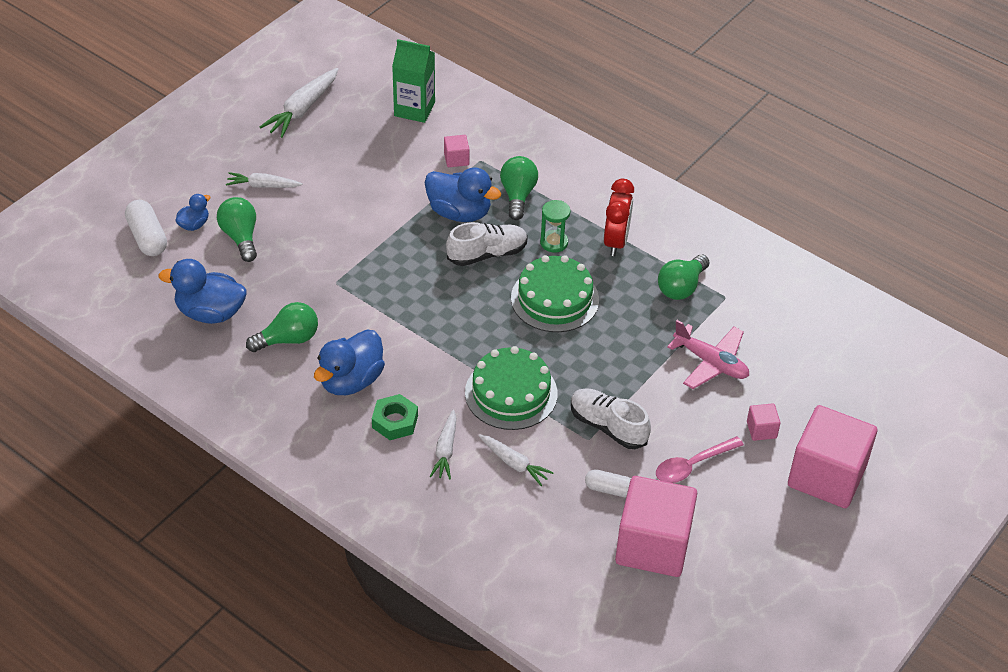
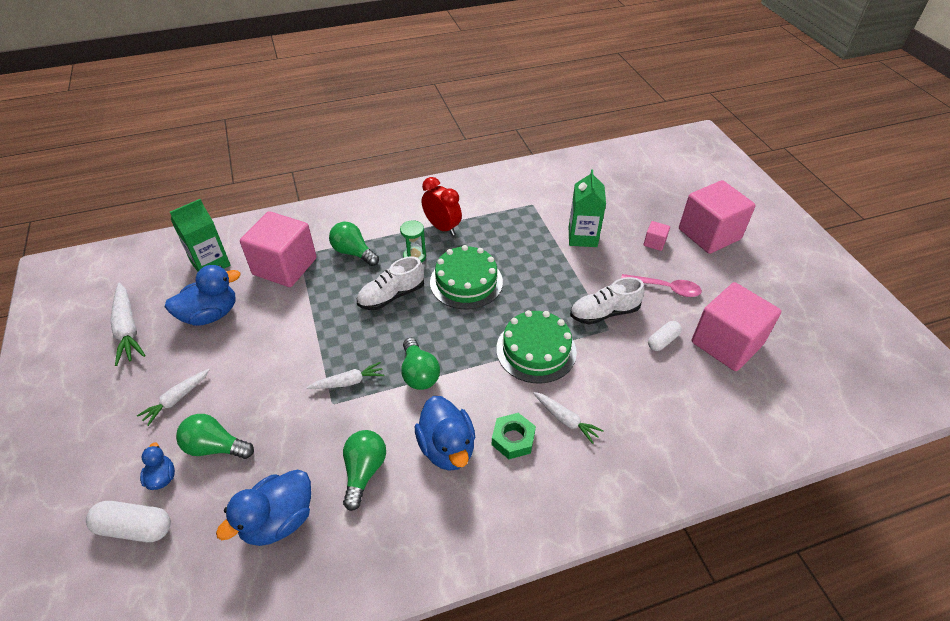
camera: 55 degrees left, 0 degrees up
(456, 159) = (285, 266): pink cube -> pink cube, size x2.43
(459, 212) = (337, 290): blue duck -> blue duck (210, 314)
(487, 254) = (391, 296): white shoe -> white shoe turned 135 degrees counterclockwise
(514, 463) = (606, 383): white carrot -> white carrot (348, 382)
(681, 287) = (508, 218): green light bulb -> green light bulb (419, 373)
(692, 465) = (665, 288): pink spoon -> pink spoon turned 75 degrees counterclockwise
(711, 363) = (582, 237): pink plane -> green carton

